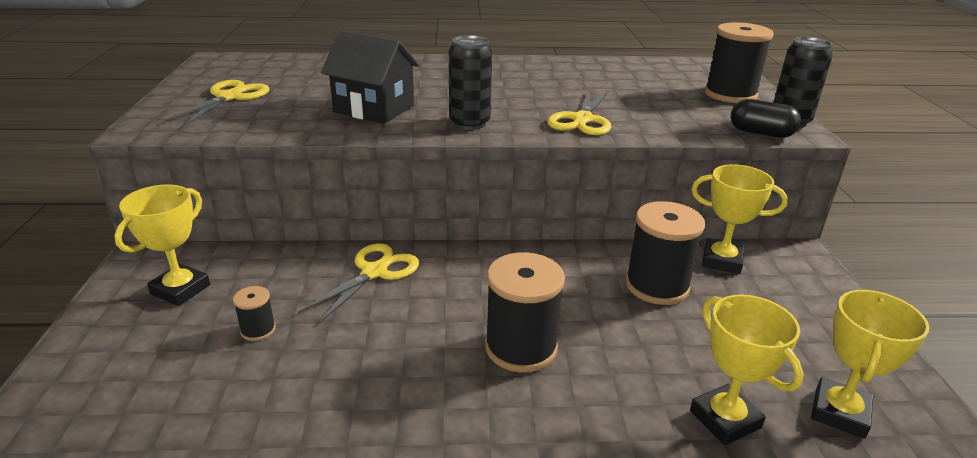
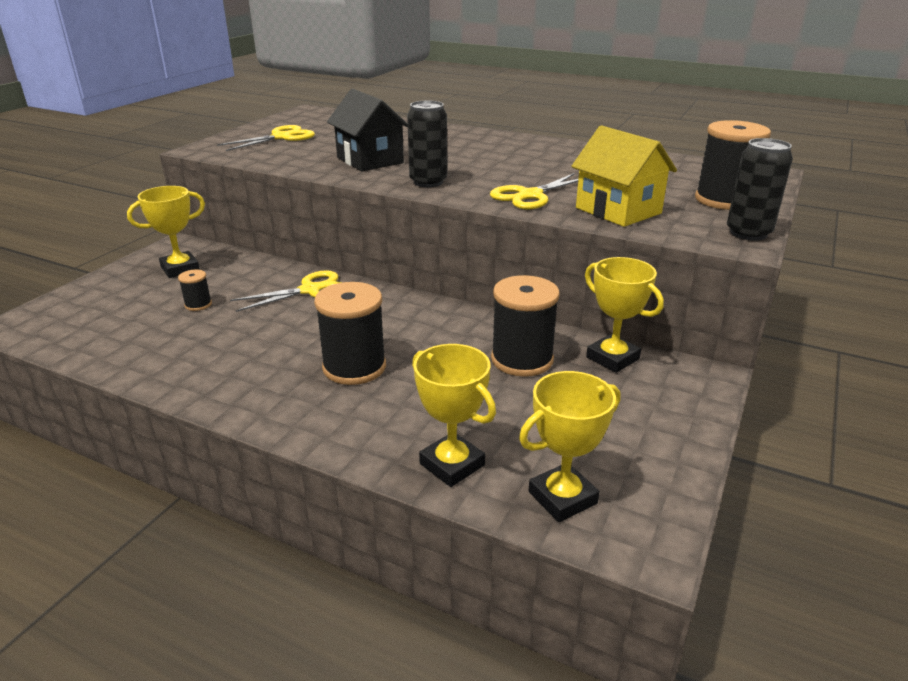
camera: 30 degrees right, 0 degrees up
(672, 120) = (618, 210): none -> yellow house
(725, 419) = (452, 464): yellow trophy -> yellow trophy turned 45 degrees counterclockwise
(761, 133) = (695, 236): black capsule -> none

